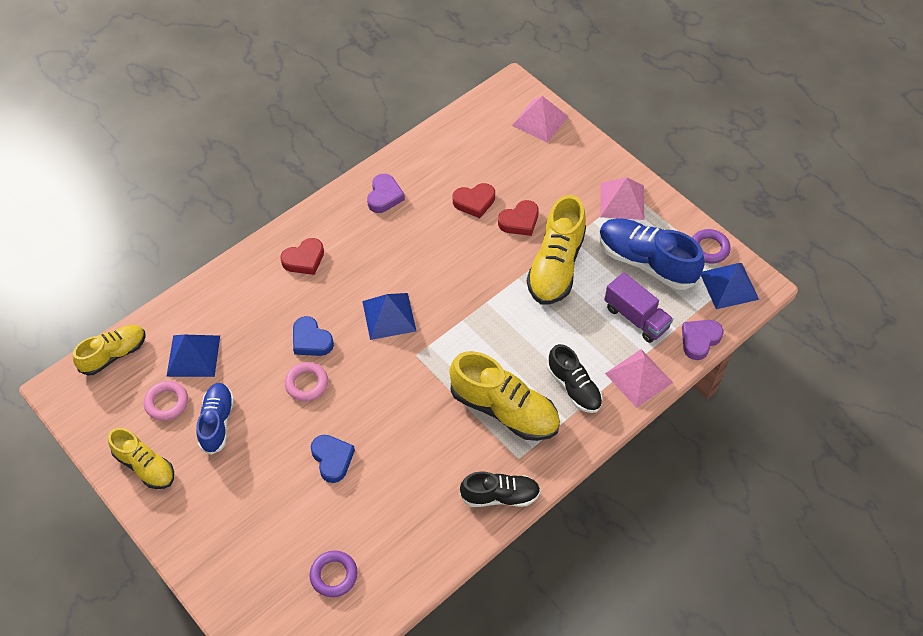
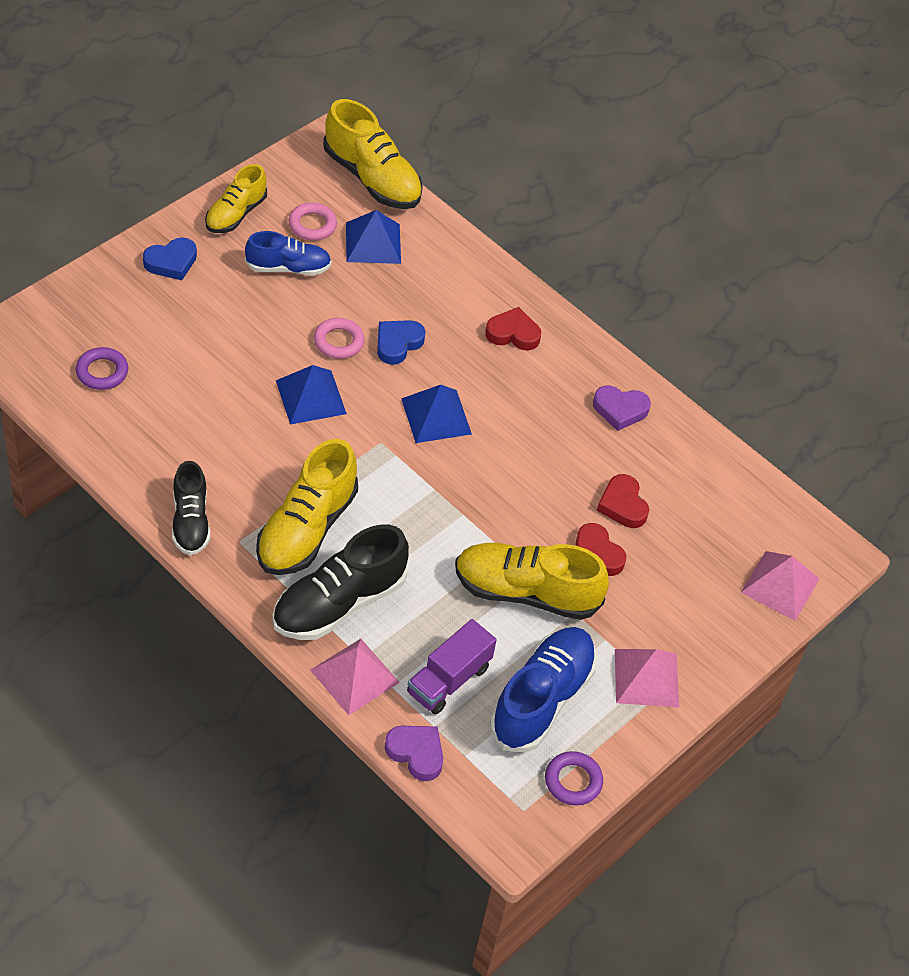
camera: 80 degrees right, 5 degrees down
(114, 354) = (372, 178): yellow shoe -> yellow shoe, size x1.59
(304, 259) = (513, 333): red heart -> red heart turned 135 degrees clockwise
(332, 459) = (241, 367): blue heart -> blue heart (171, 262)
(574, 387) = (339, 603): black shoe -> black shoe, size x1.59
(729, 285) = (510, 800): blue pyramid -> blue pyramid (310, 397)

